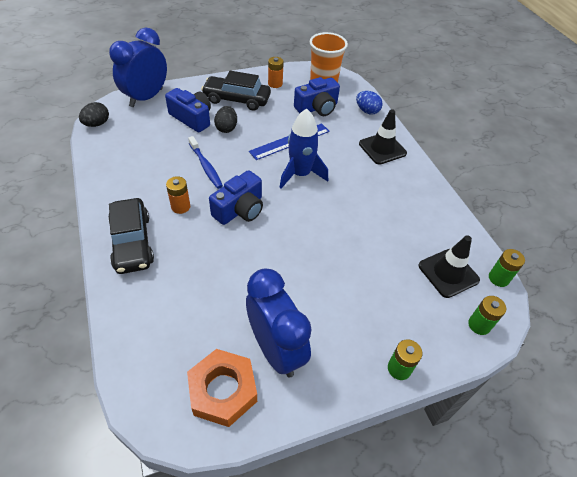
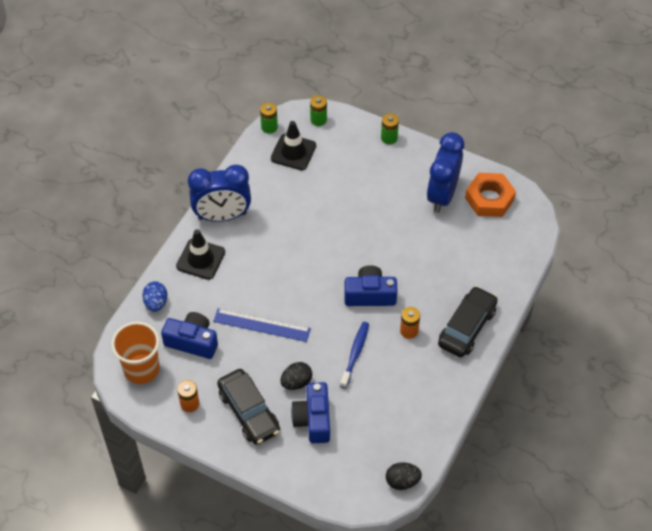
camera: 130 degrees left, 5 degrees up
(146, 98) = (328, 484): blue clock -> blue clock (222, 216)
(300, 174) = (293, 288): blue rocket -> none

